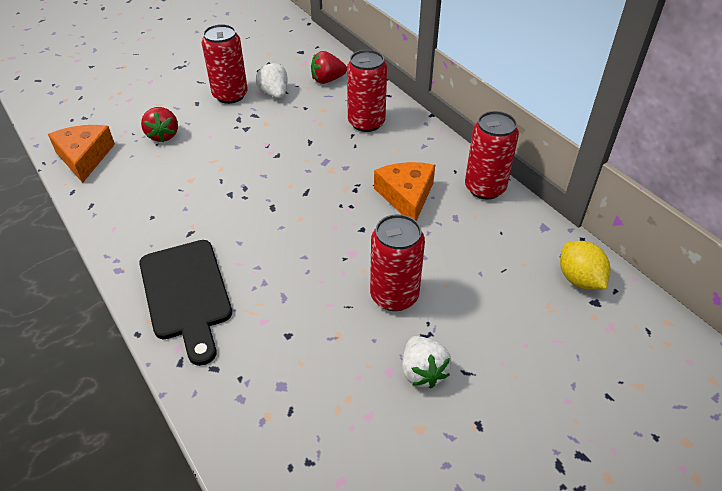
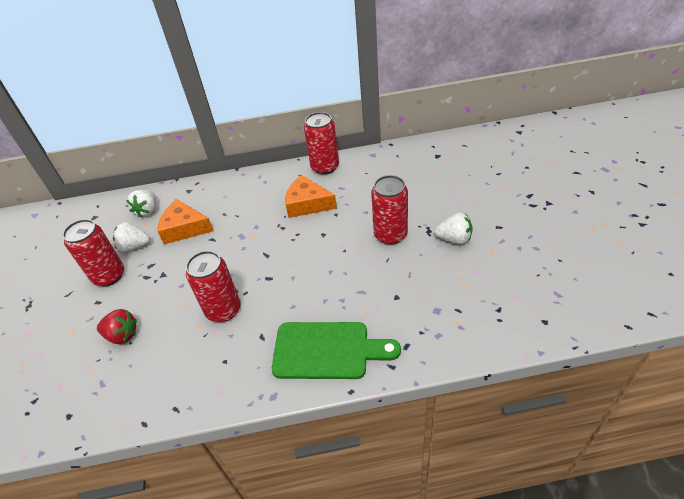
camera: 60 degrees left, 0 degrees up
(84, 157) = (100, 407): orange cheese -> orange cheese (184, 228)
(186, 294) = (327, 350): black cutting board -> green cutting board
(327, 80) = (147, 210): red strawberry -> white strawberry
(366, 123) = (217, 203): red can -> red can (223, 310)
(579, 279) = (418, 155): yellow lemon -> none

